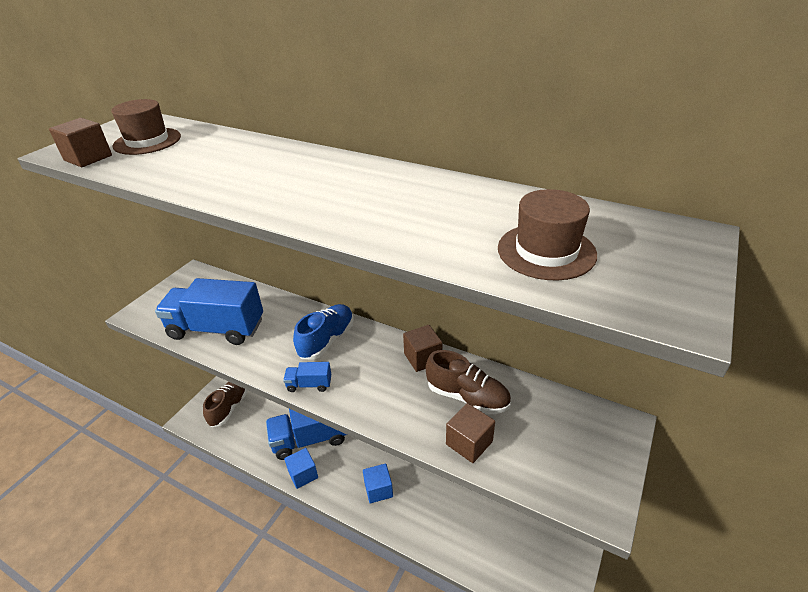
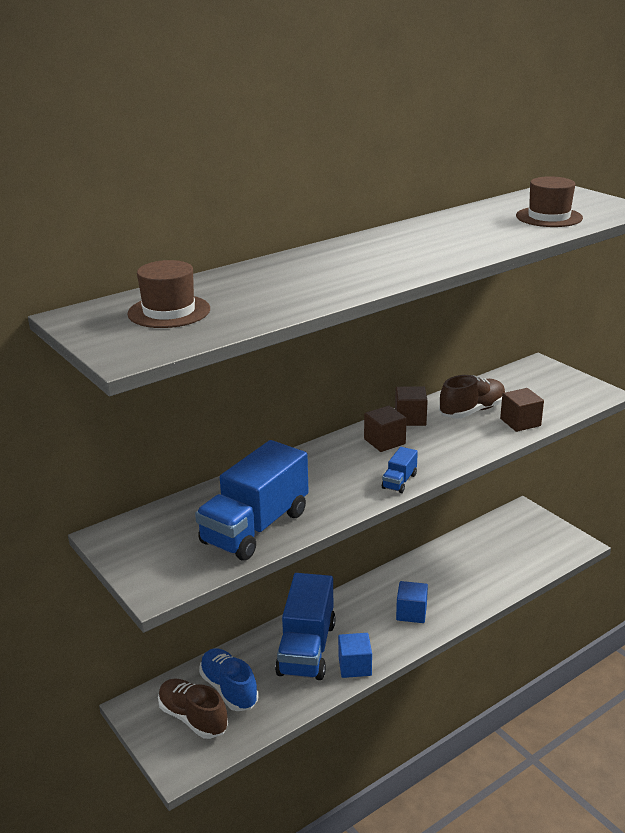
camera: 65 degrees left, 10 degrees down
(88, 158) = (178, 340): brown cube -> brown cube (384, 441)
(327, 340) = (341, 461): blue shoe -> blue shoe (229, 689)

